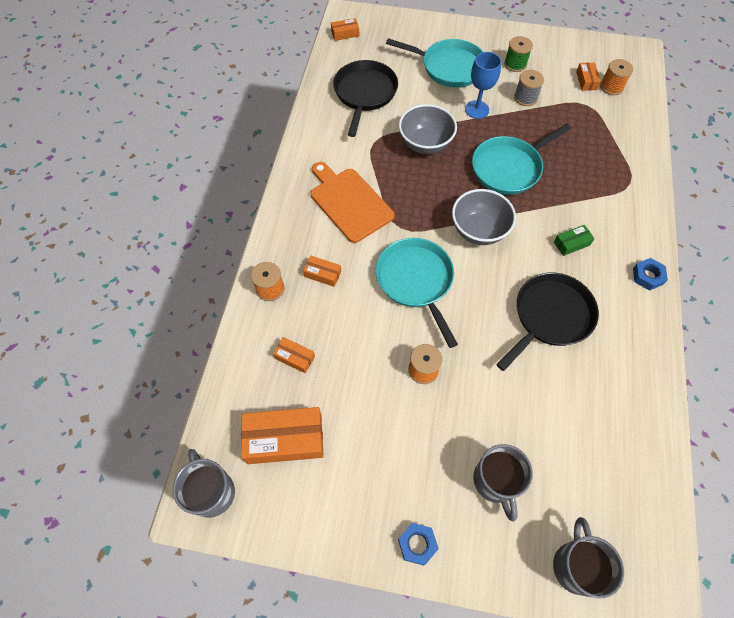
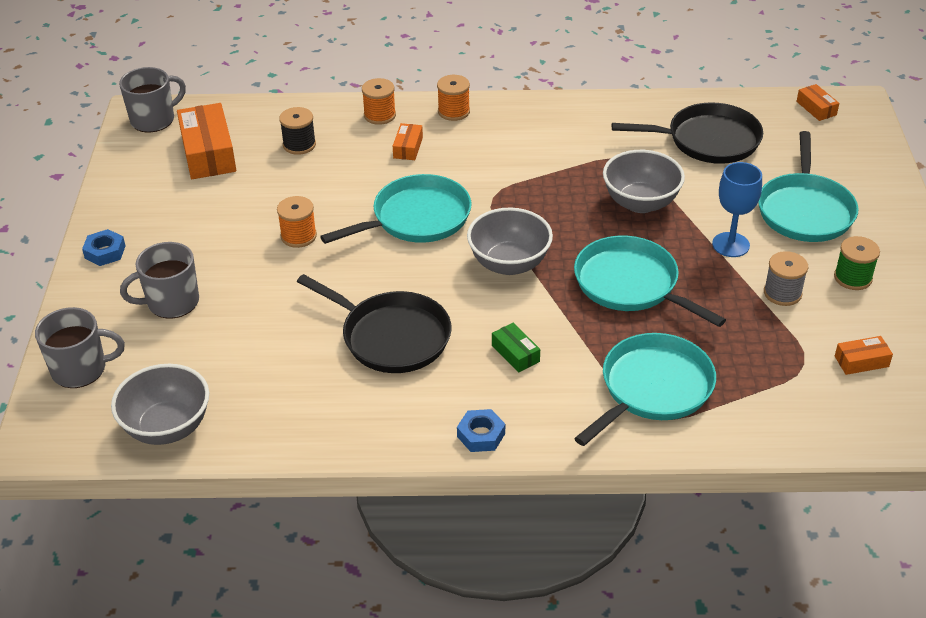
camera: 80 degrees right, 20 degrees down
(295, 357) = (299, 145): orange box -> black spool
(349, 202) = (517, 152): orange cutting board -> none
(606, 178) = (653, 388): none -> turquoise pan
(611, 87) = (863, 393): orange spool -> orange spool (453, 111)
(644, 489) = (167, 427): none -> grey bowl

